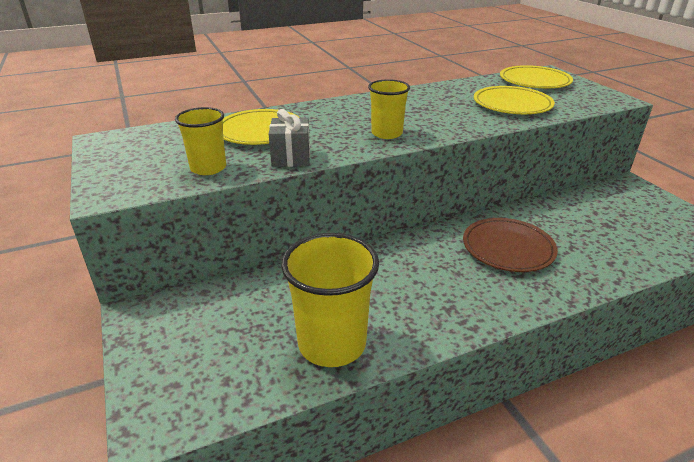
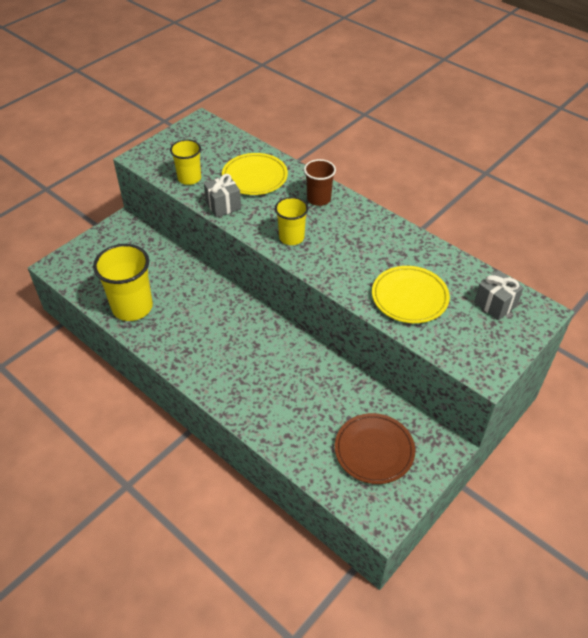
camera: 65 degrees right, 15 degrees up
(336, 110) = (318, 199): none -> brown cup
(508, 248) = (273, 369): brown plate -> brown plate (374, 450)
(534, 81) = (495, 304): yellow plate -> grey gift

